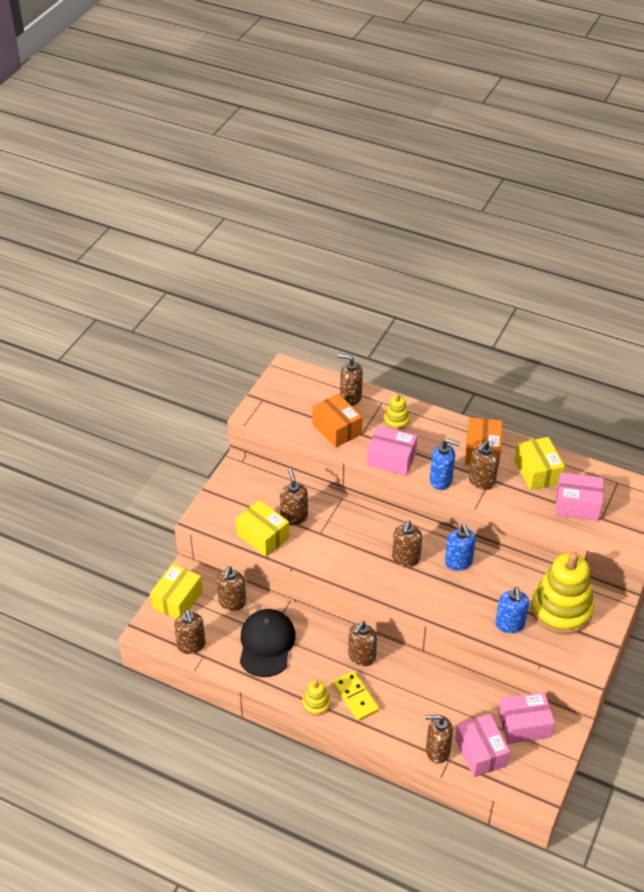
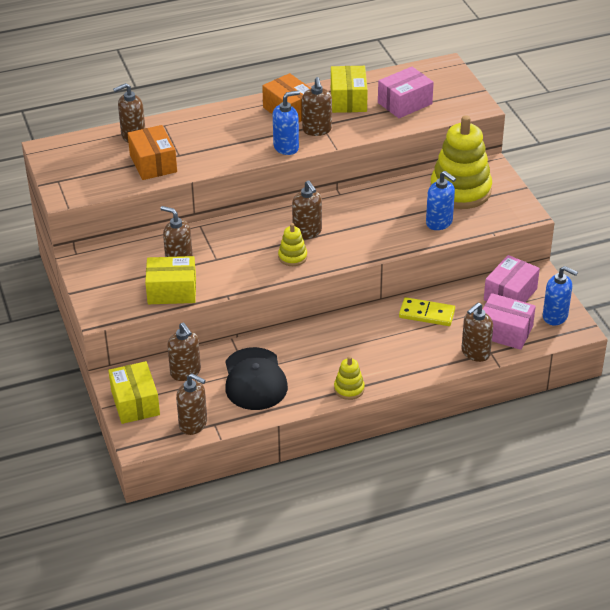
camera: 45 degrees left, 5 degrees down
(266, 644) = (254, 379): black cap -> black cap turned 150 degrees counterclockwise
(337, 429) = (153, 163): orange box -> orange box turned 60 degrees clockwise
(355, 697) = (372, 363): yellow domino -> yellow domino (427, 314)
(361, 657) = (340, 335): brown soap dispenser -> none
(391, 459) = (227, 157): pink box -> none
(396, 420) = (194, 130): yellow stacking toy -> yellow stacking toy (292, 257)
(458, 562) = (349, 209): blue soap dispenser -> blue soap dispenser (555, 316)
(537, 472) = (348, 100): yellow box -> yellow box turned 60 degrees clockwise

